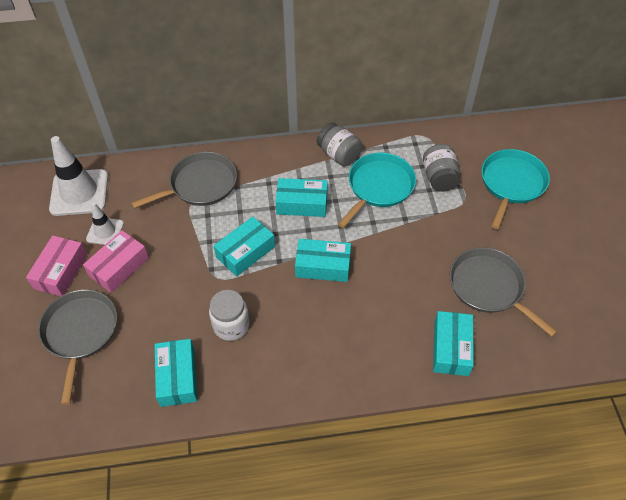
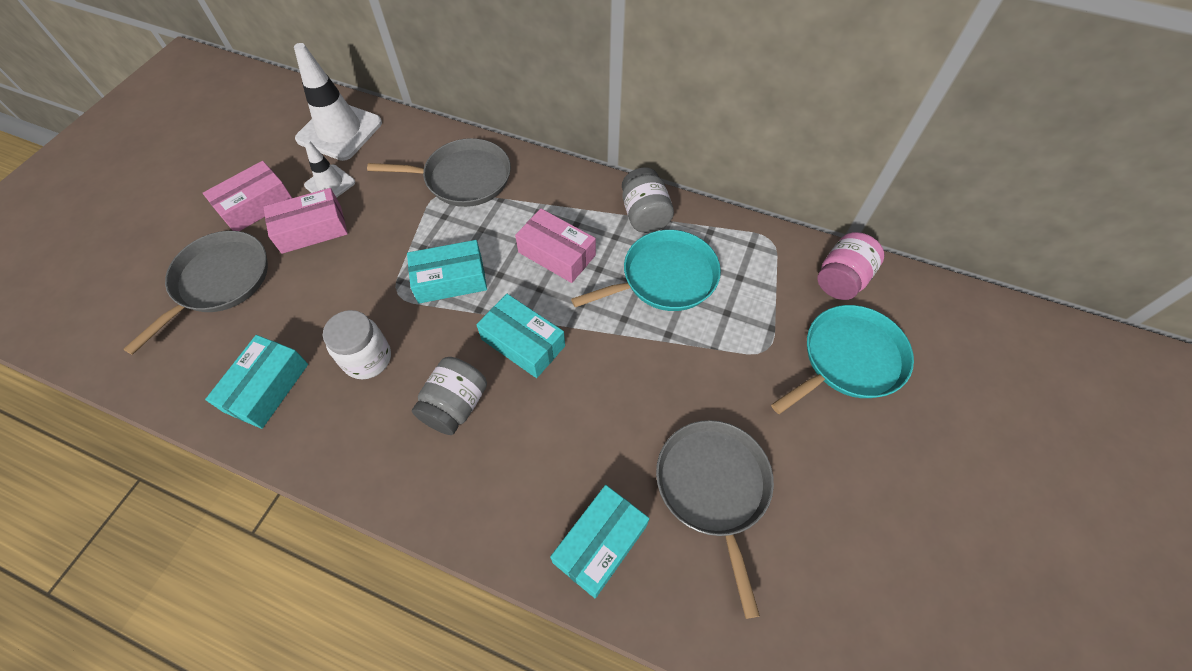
camera: 30 degrees right, 5 degrees up
(302, 203) = (557, 254): turquoise box -> pink box
(439, 178) = (751, 303): grey jar -> grey jar (455, 405)
(478, 140) = (841, 279): none -> pink jar

